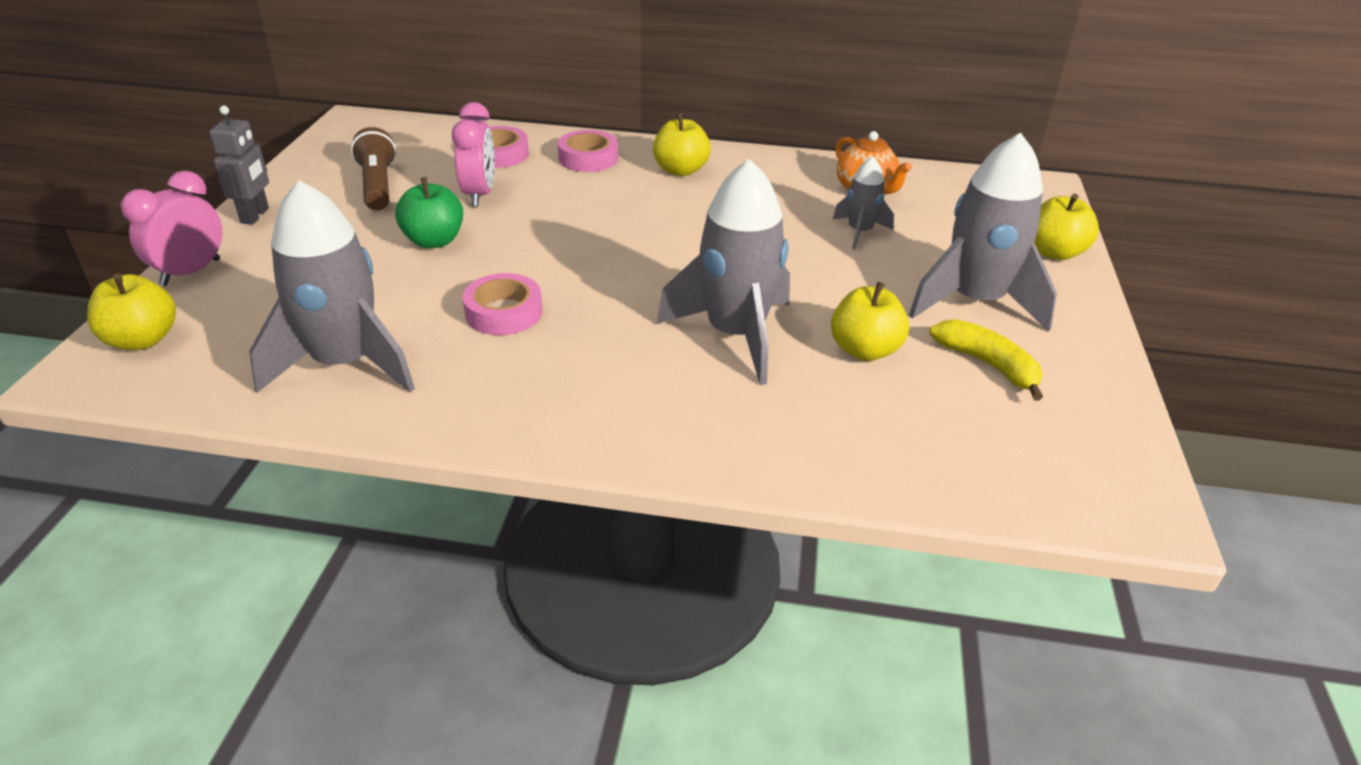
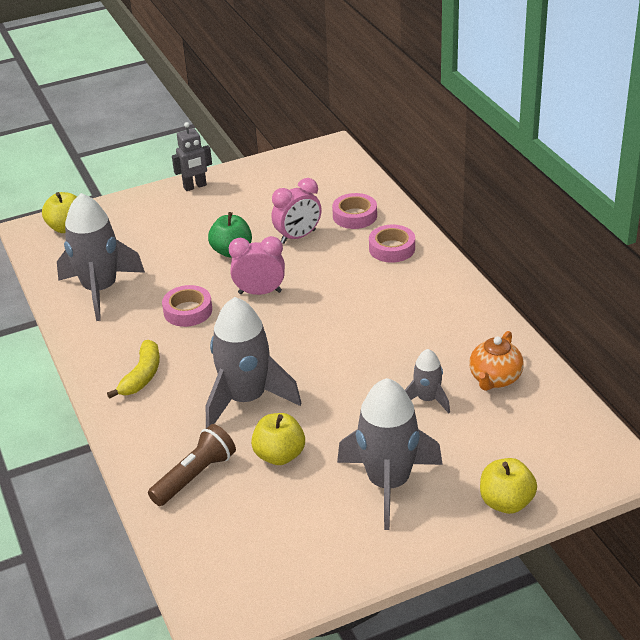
camera: 60 degrees right, 0 degrees up
(191, 272) = (128, 203): pink clock -> pink clock (260, 292)
(378, 186) = (267, 201): brown flashlight -> brown flashlight (195, 476)
(680, 170) = (422, 290): yellow apple -> none
(988, 365) = (314, 513): yellow banana -> yellow banana (142, 376)

